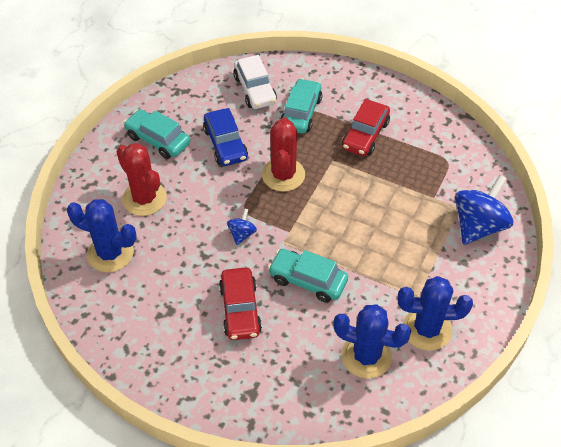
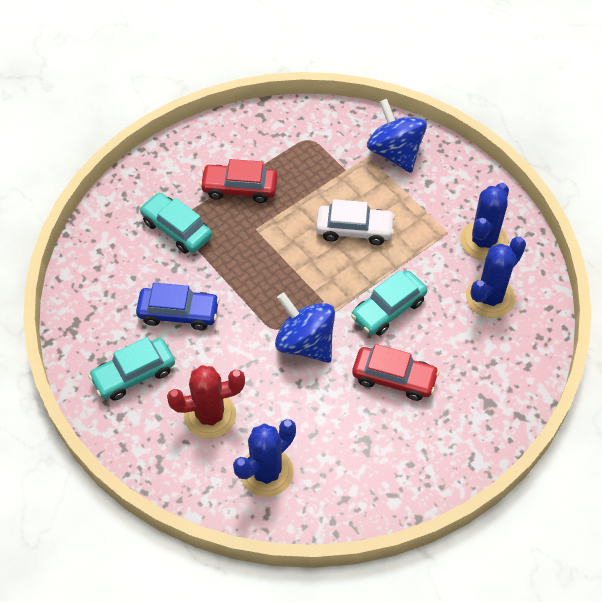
camera: 65 degrees left, 5 degrees up
(242, 234) = (305, 342): blue spinning top -> blue spinning top, size x2.06
(255, 90) = (117, 256): white car -> white car (354, 229)
(283, 175) = (250, 278): red cactus -> none
(365, 135) = (239, 188): red car -> red car turned 135 degrees clockwise

